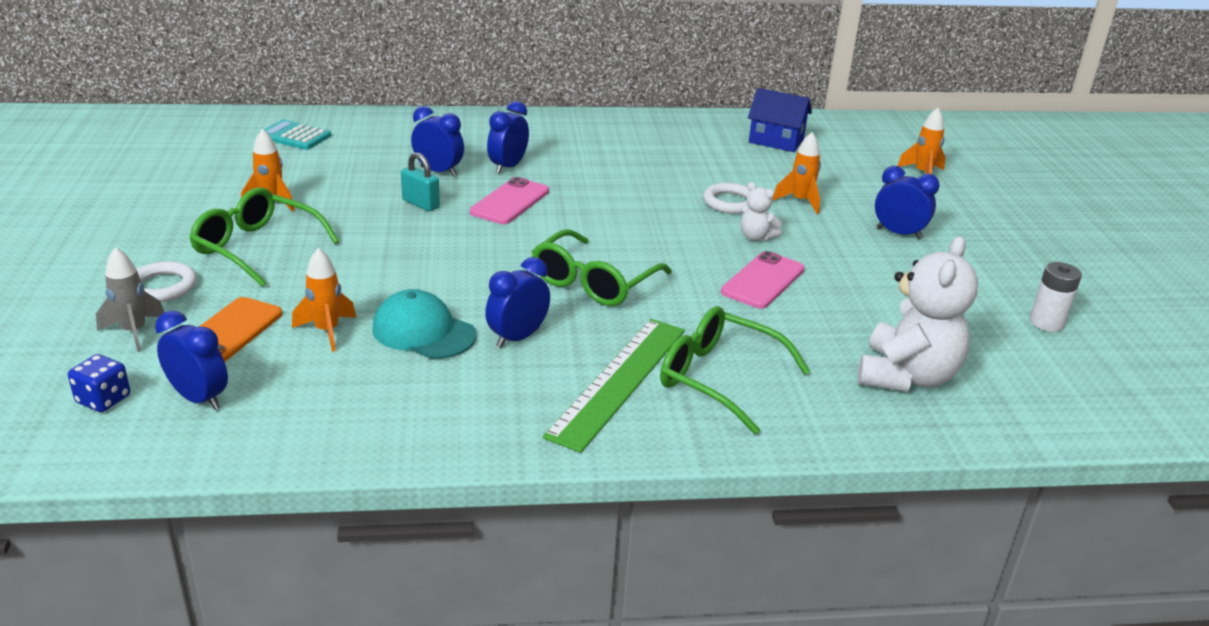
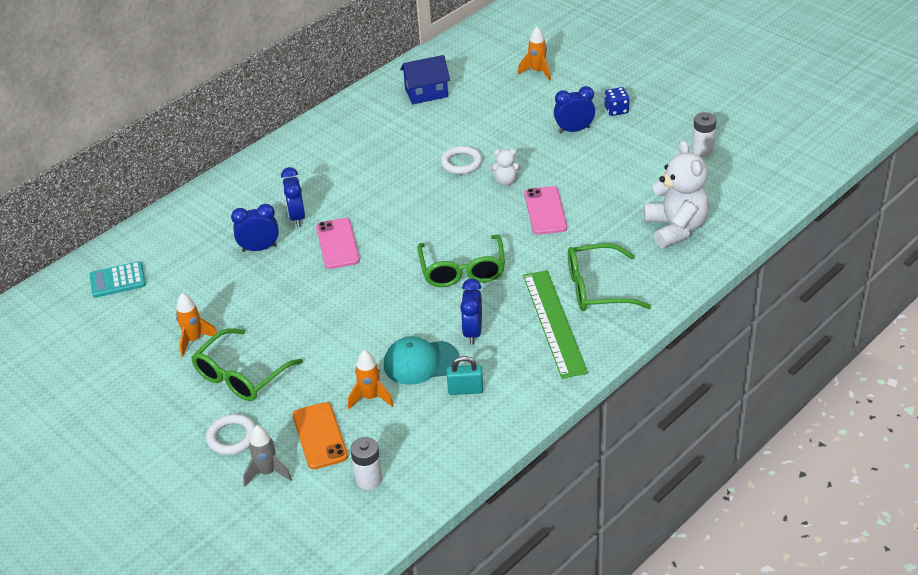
camera: 35 degrees left, 10 degrees up
(103, 399) = (321, 516): blue dice -> blue dice (616, 110)
(199, 398) = (369, 479): blue clock -> white battery
(256, 247) = (241, 376): green glasses -> green glasses turned 45 degrees counterclockwise
(421, 204) = (287, 280): turquoise padlock -> turquoise padlock (465, 390)
(800, 201) = (498, 137): orange rocket -> none

